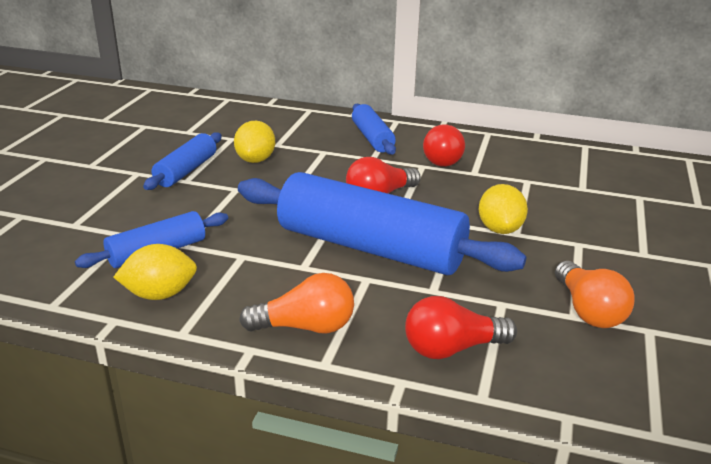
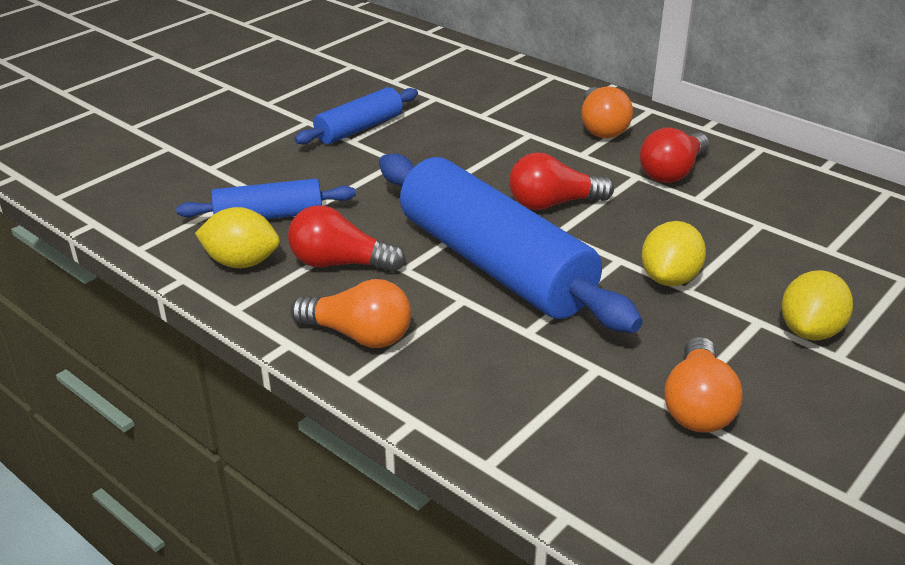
camera: 25 degrees right, 5 degrees up
(255, 160) = (443, 130): yellow lemon -> yellow lemon (810, 331)
(372, 138) = (601, 127): blue rolling pin -> orange light bulb
(452, 348) = (497, 402): red light bulb -> red light bulb (340, 263)

